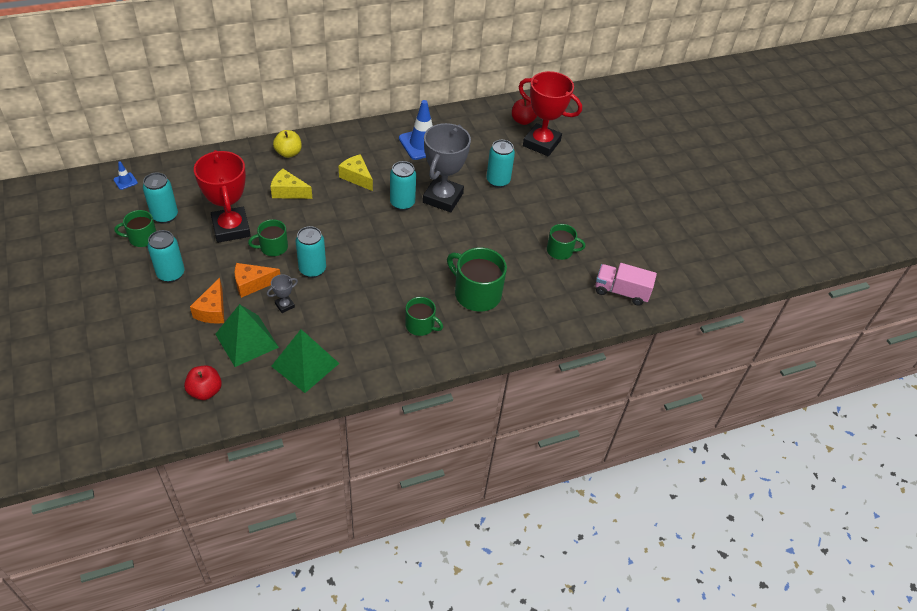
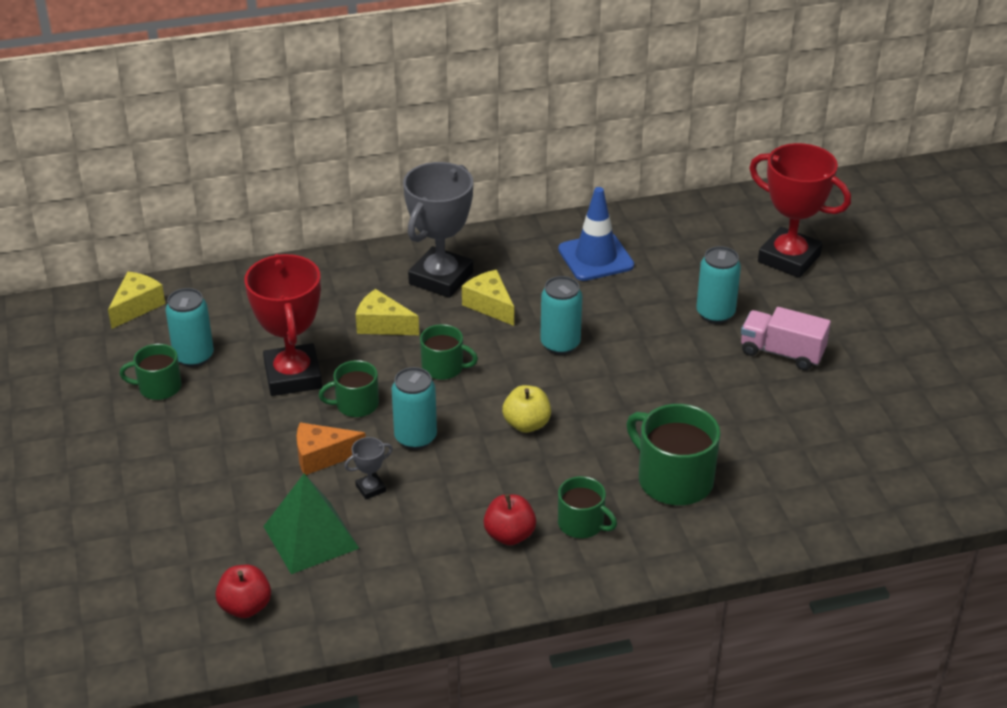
camera: 10 degrees right, 10 degrees down
(125, 181) = (137, 306): blue traffic cone -> yellow cheese
(171, 274) = (200, 439): turquoise can -> none
(212, 310) = (261, 492): orange cheese -> none
(288, 153) = (385, 269): yellow apple -> yellow apple (526, 424)
(305, 364) = (399, 574): green pyramid -> none
(443, 198) = (625, 337): grey trophy -> grey trophy (441, 278)
(523, 121) = (760, 224): red apple -> red apple (509, 535)
(560, 251) = (813, 419): green mug -> green mug (444, 367)
(621, 292) = (912, 483): pink truck -> pink truck (782, 353)

